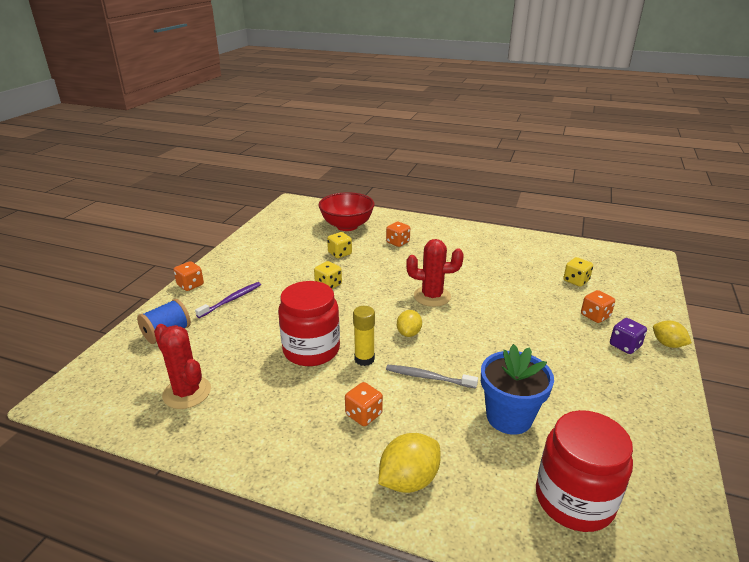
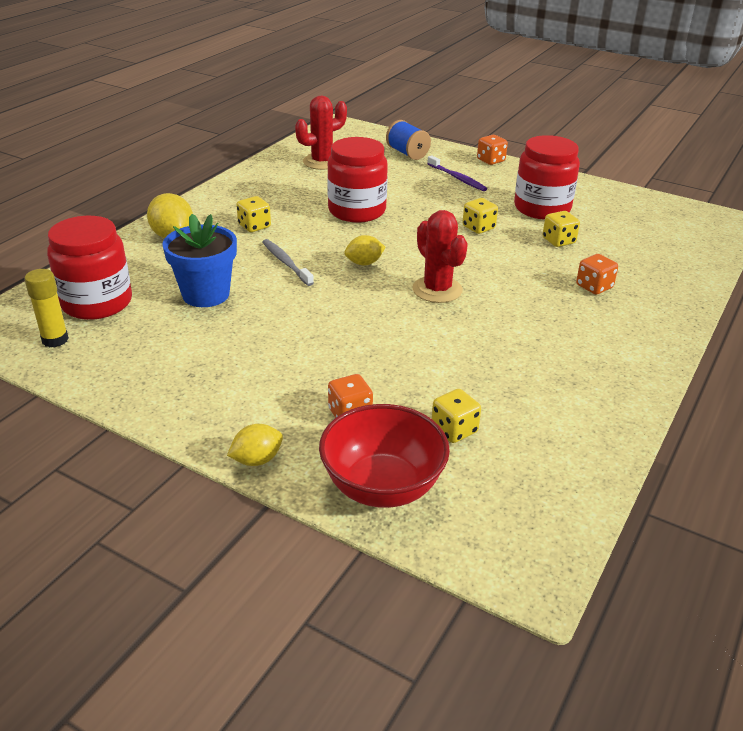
camera: 100 degrees right, 5 degrees up
(287, 260) = (542, 208): none -> red jar
(347, 226) = (647, 253): red bowl -> red bowl (382, 487)
(363, 414) = (254, 226): orange dice -> yellow dice
(364, 359) = (330, 234): yellow glue stick -> yellow glue stick (55, 340)
(409, 333) = (364, 263): yellow lemon -> yellow lemon turned 45 degrees counterclockwise
(428, 377) = (286, 262): grey toothbrush -> grey toothbrush turned 60 degrees counterclockwise
(432, 296) = (437, 290): red cactus -> red cactus turned 45 degrees counterclockwise
(625, 346) = (273, 415): purple dice -> none

